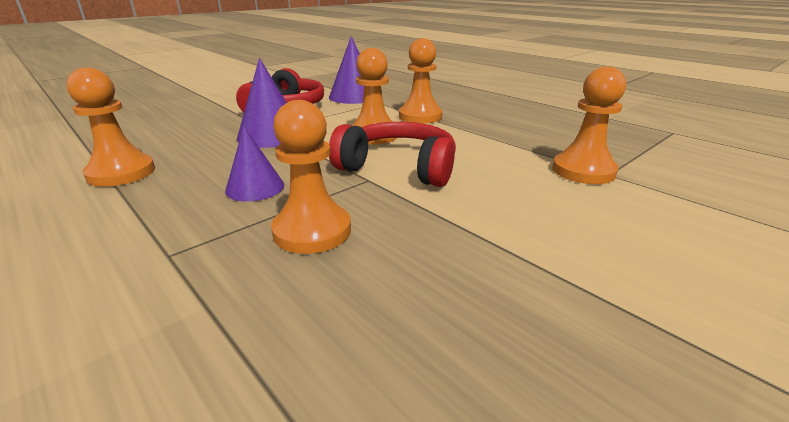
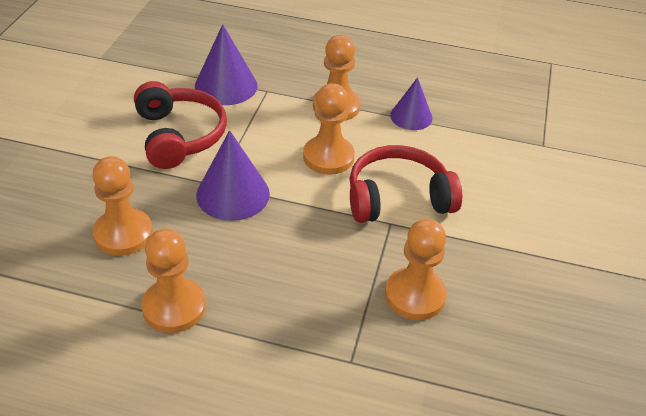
camera: 35 degrees left, 15 degrees up
(255, 187) = (318, 271): purple cone -> purple cone (411, 116)
(583, 171) = (525, 148): orange pawn -> orange pawn (123, 234)

